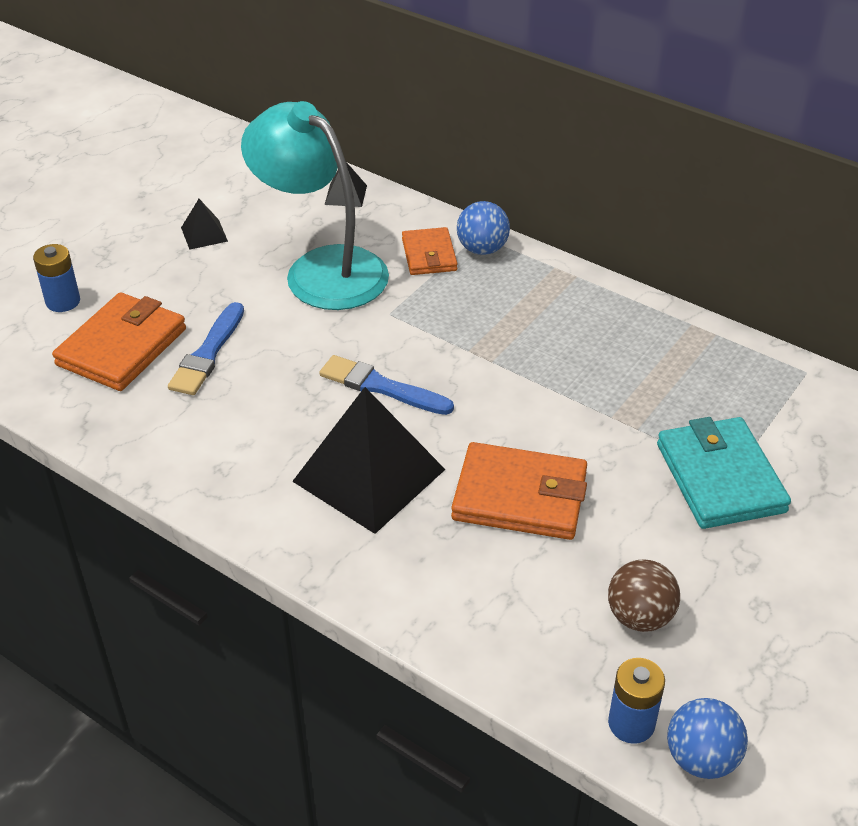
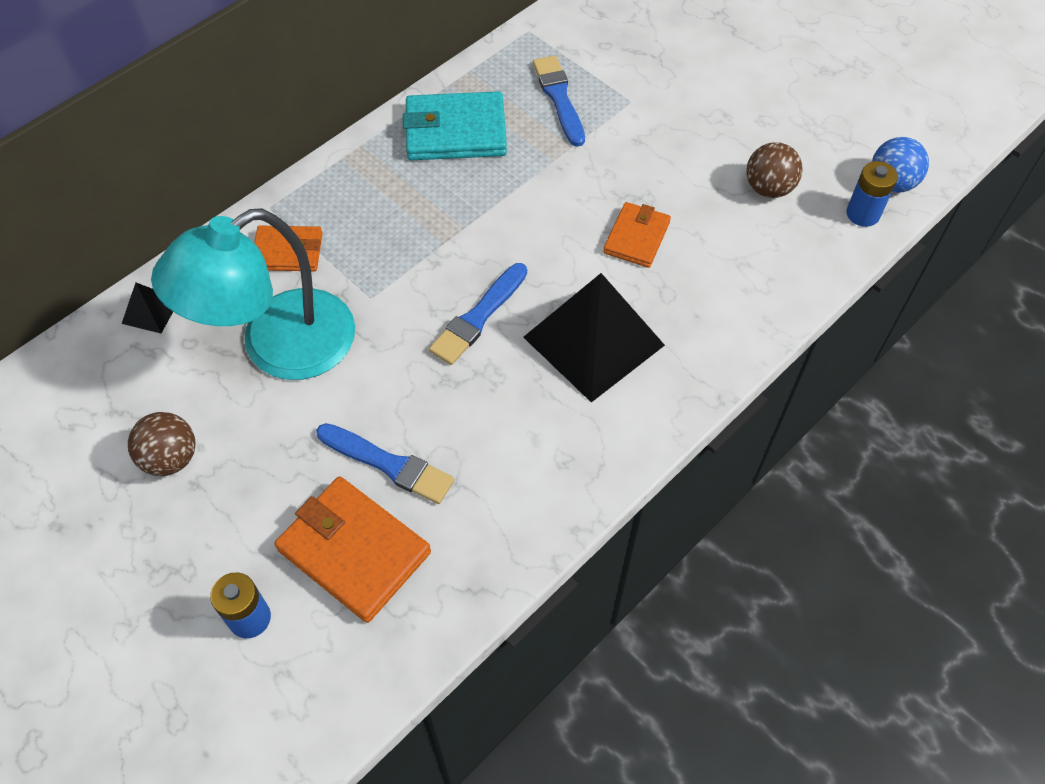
camera: 80 degrees left, 15 degrees up
(204, 234) = (171, 458): black pyramid -> brown ball
(482, 249) = (294, 207): blue ball -> none
(519, 496) = (636, 237): orange wallet -> orange wallet, size x0.61
(708, 410) = (559, 98): none -> blue brush
(720, 478) = (635, 110): turquoise wallet -> turquoise wallet (455, 131)

